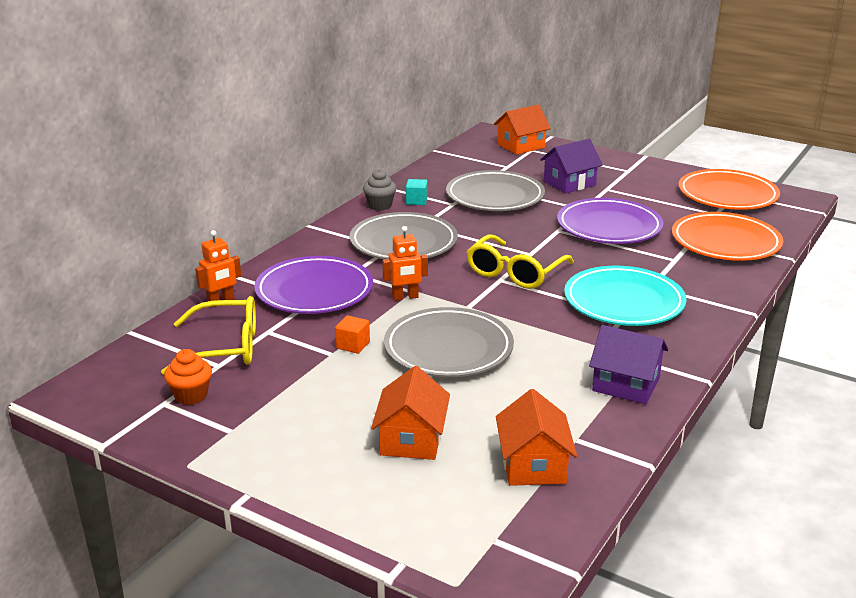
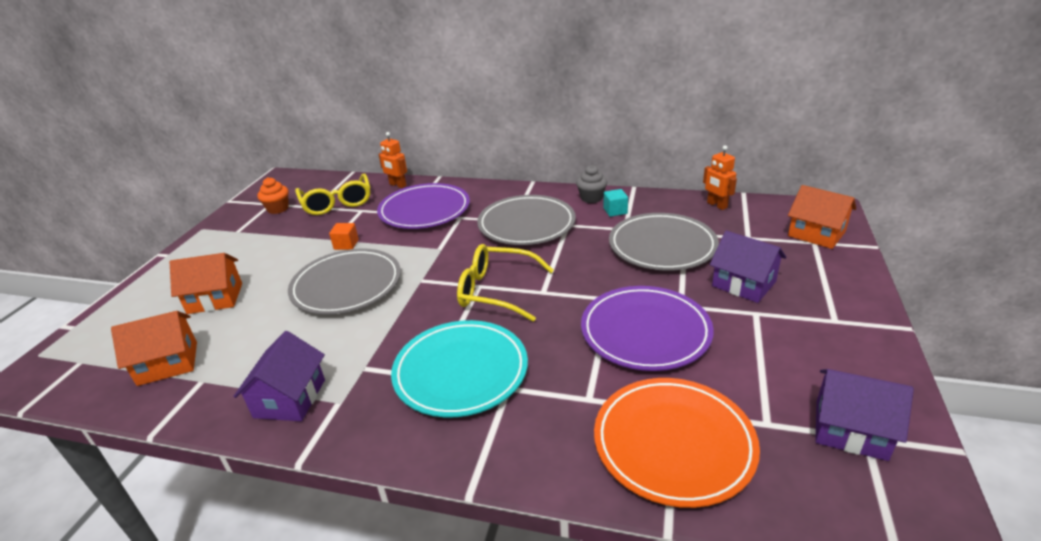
camera: 75 degrees right, 5 degrees up
(405, 297) = (427, 248): orange robot -> orange robot (716, 205)
(727, 195) = (850, 430): orange plate -> purple house

